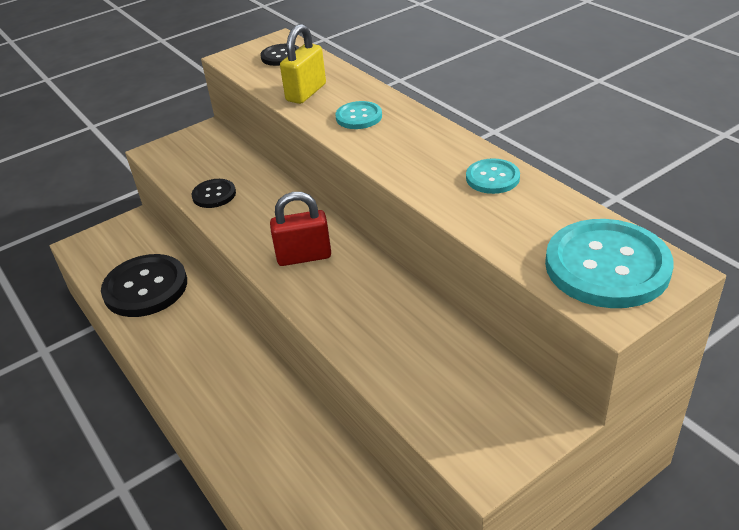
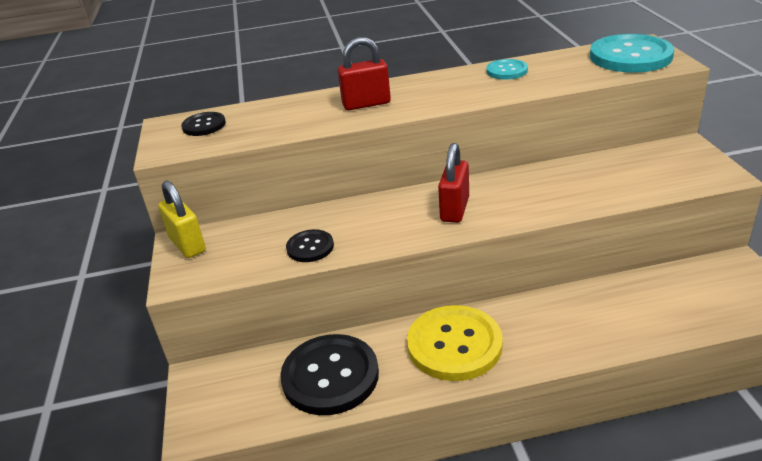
camera: 65 degrees left, 5 degrees down
(201, 347) = (454, 345): none -> yellow button
(306, 93) = (294, 121): yellow padlock -> yellow padlock (187, 245)
(359, 117) = (366, 104): turquoise button -> red padlock

